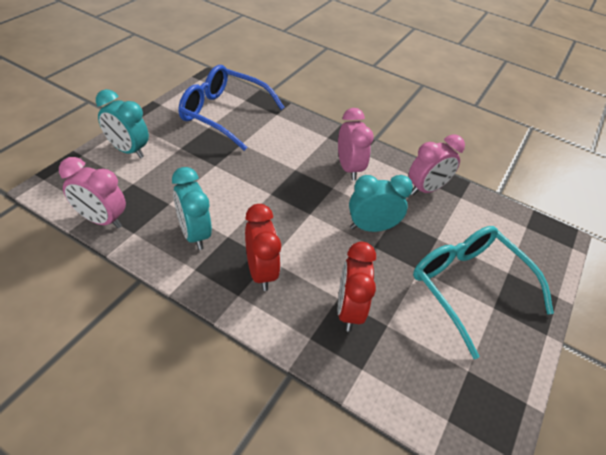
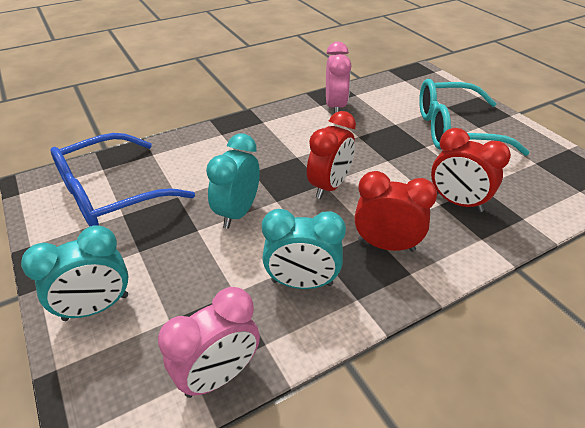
camera: 55 degrees left, 5 degrees down
(309, 218) = (329, 186): none -> red clock
(348, 168) = (277, 137): pink clock -> none
(371, 227) = (364, 153): turquoise clock -> turquoise clock (237, 213)

